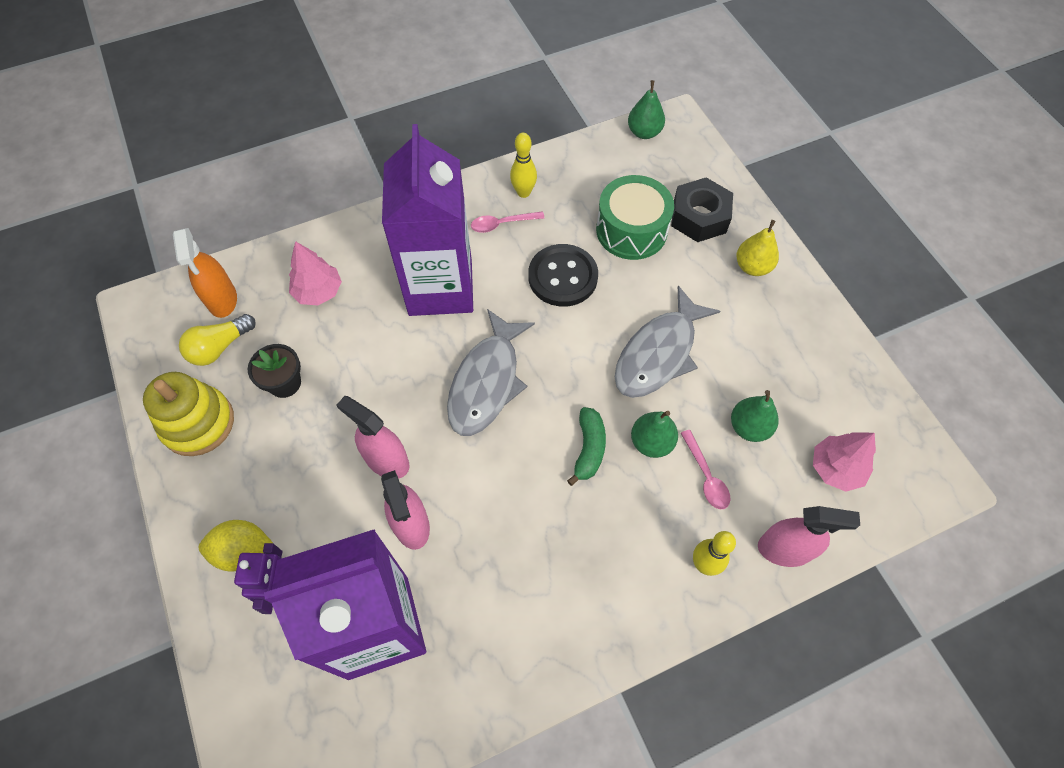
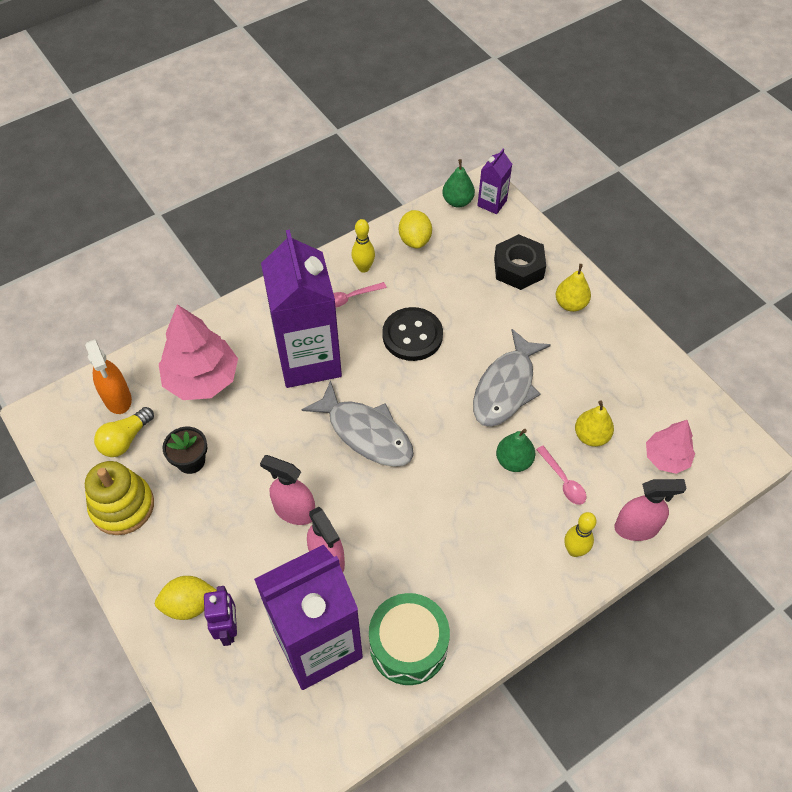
camera: 10 degrees left, 5 degrees down
(318, 292) = (202, 379): pink tree -> pink tree, size x1.70
(487, 382) = (366, 433): grey fish -> grey fish turned 60 degrees counterclockwise
(587, 169) = (415, 240): none -> yellow lemon
(589, 449) = (463, 474): green banana -> none
(631, 230) = (463, 287): green drum -> green drum (408, 645)
(683, 139) = (492, 203): none -> purple carton
(749, 427) = (591, 436): green pear -> yellow pear

